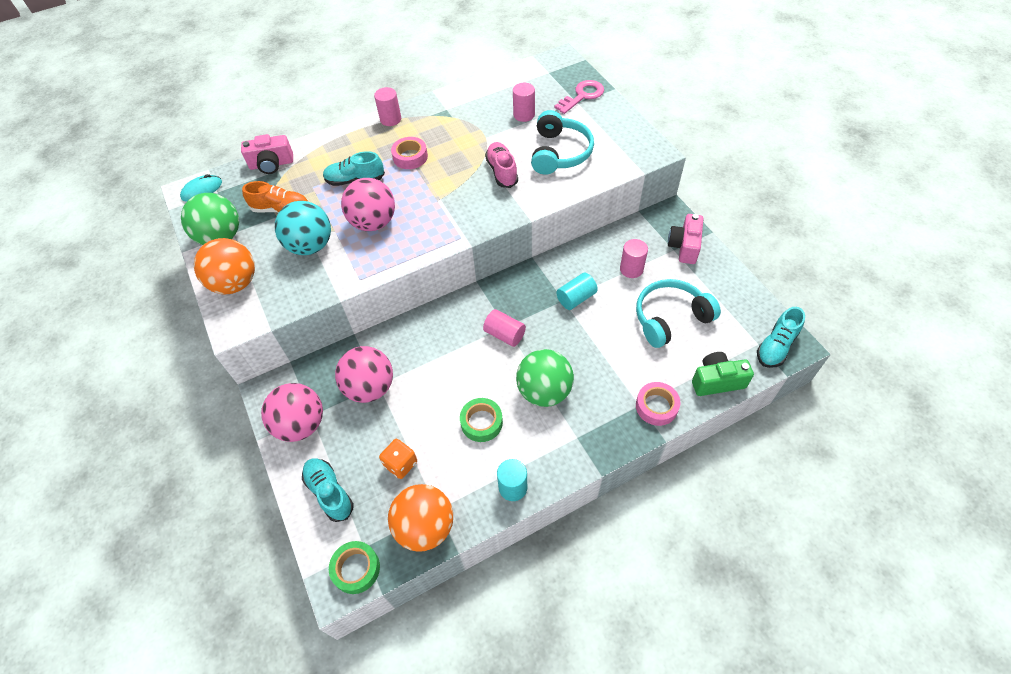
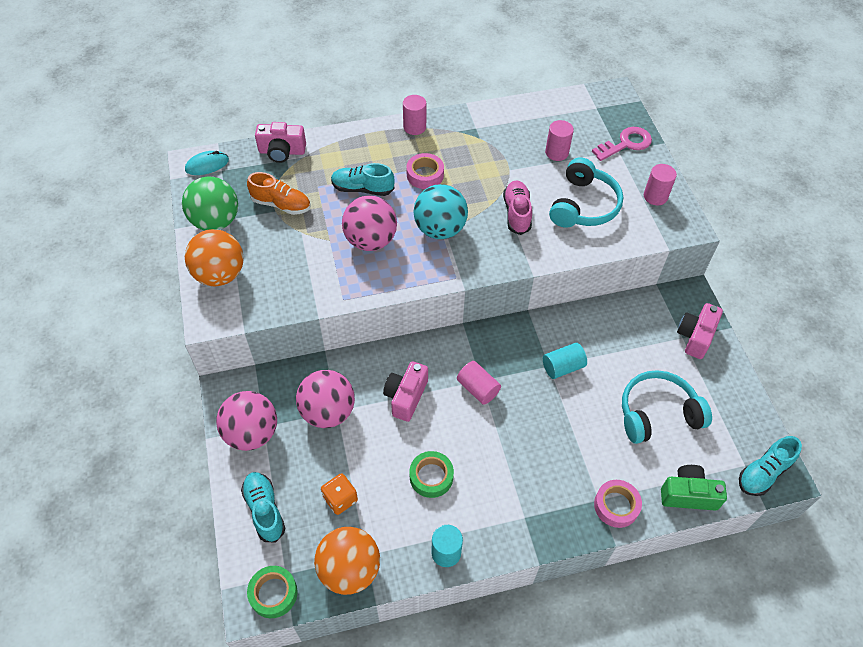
camera: 10 degrees right, 0 degrees up
(310, 246) = (302, 251): turquoise ball -> turquoise ball (440, 229)
(440, 357) = (406, 396): none -> pink camera
(544, 391) = (503, 460): green ball -> none
(631, 269) = (630, 348): pink cylinder -> pink cylinder (655, 196)

